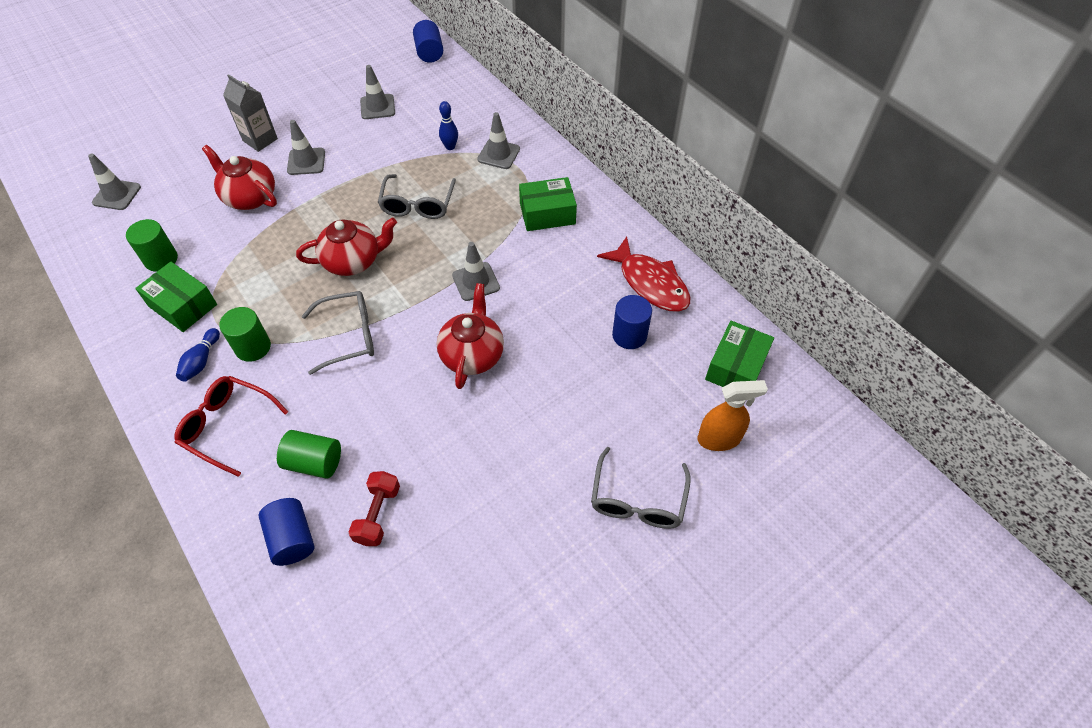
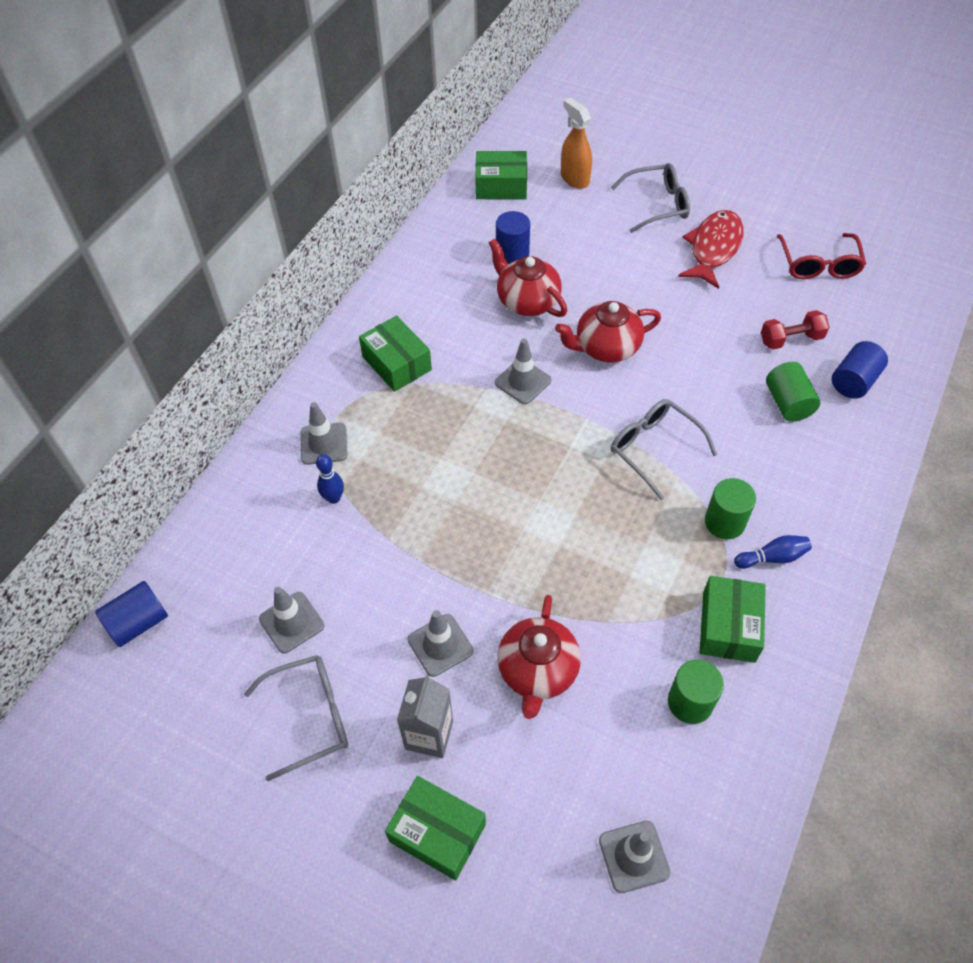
camera: 115 degrees left, 0 degrees up
(209, 127) = (437, 832): none -> green box
(227, 426) = (812, 487): red glasses -> red glasses (818, 265)
(353, 261) = (563, 498): red teapot -> red teapot (527, 301)
(418, 205) = (447, 482): grey glasses -> grey glasses (311, 717)
(650, 283) = (444, 259): red fish -> red fish (713, 248)

